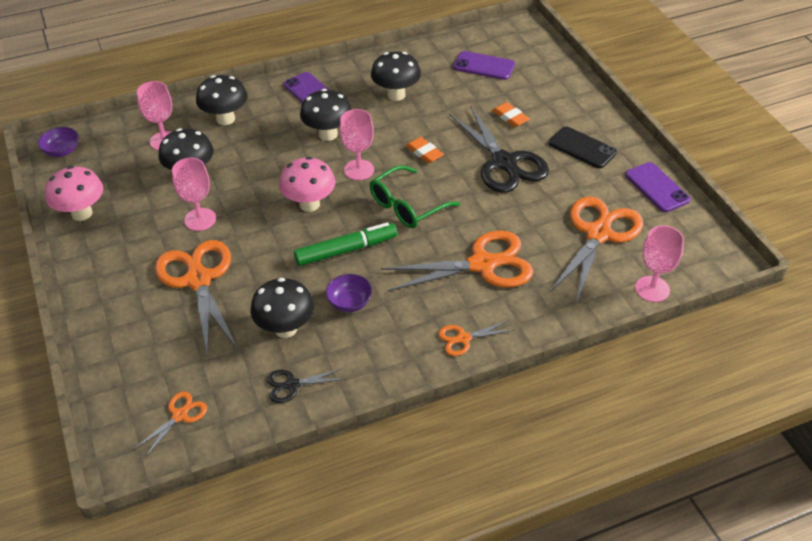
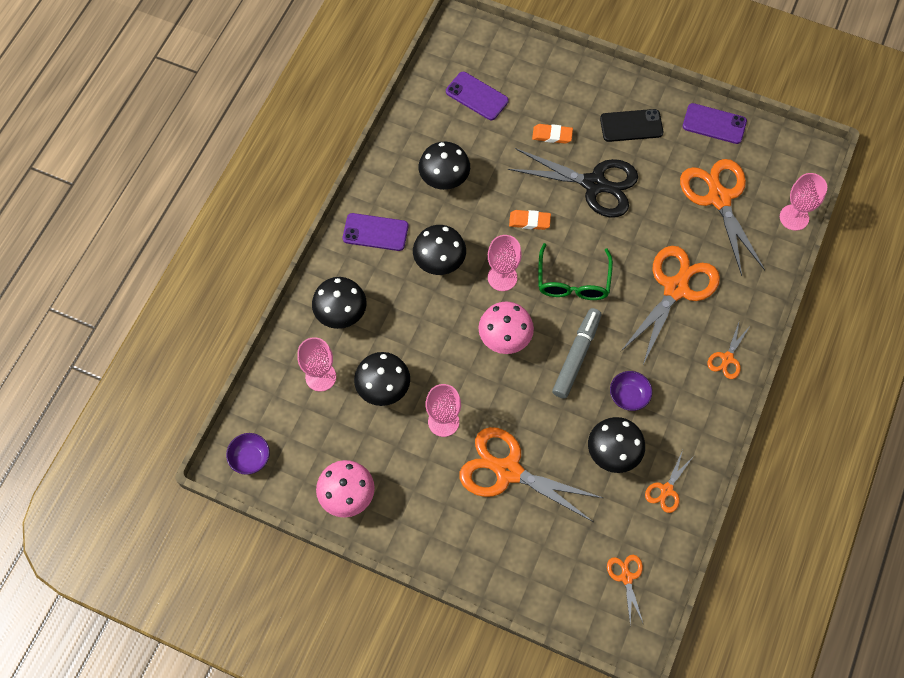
camera: 45 degrees left, 20 degrees up
(292, 385) = (666, 490): black scissors -> orange scissors
(345, 250) = (576, 356): green marker -> grey marker
(484, 66) = (476, 96): purple phone -> purple phone turned 60 degrees clockwise

